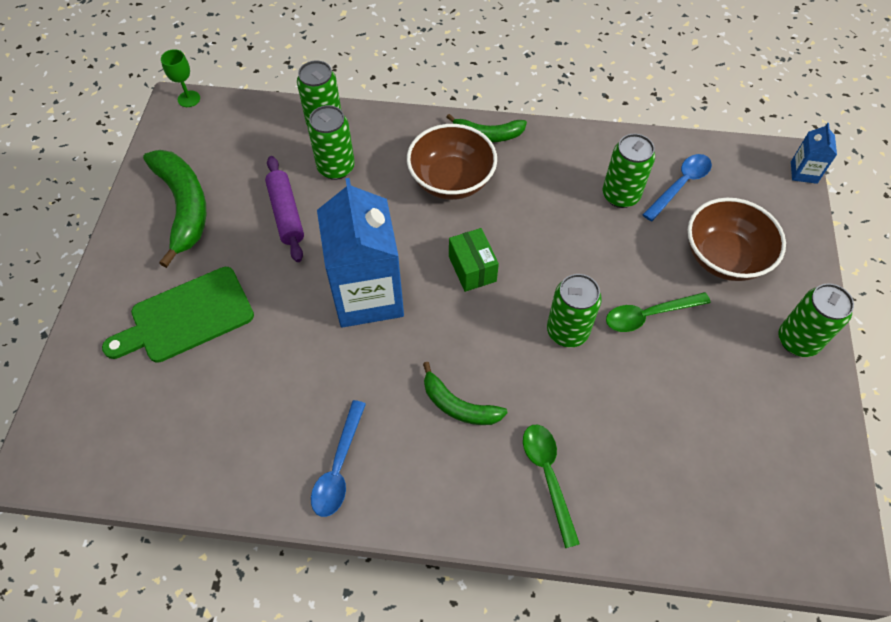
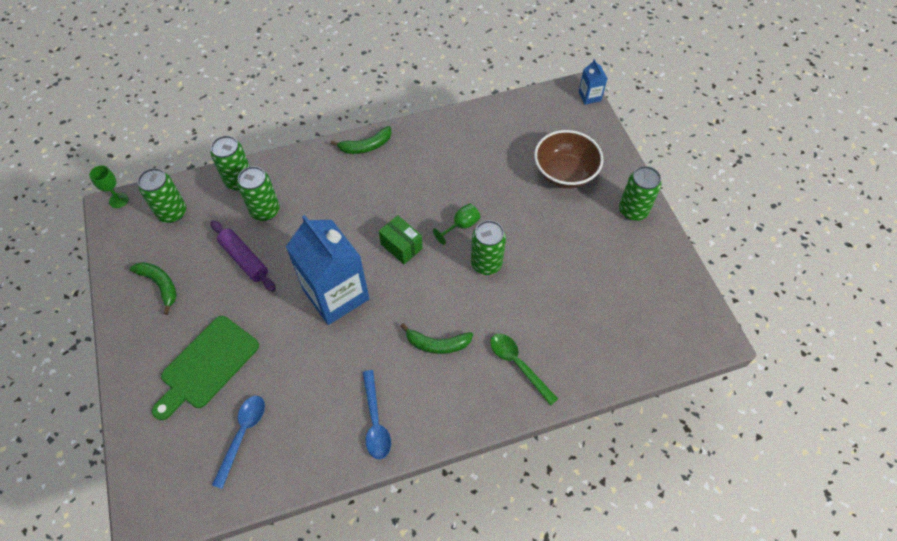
camera: 25 degrees left, 0 degrees up
(184, 207) = (160, 285): green banana -> green banana, size x0.60
(451, 180) = (356, 189): brown bowl -> none
(558, 272) = (461, 226): none -> green goblet
(620, 195) = (478, 156): green can -> green can (172, 213)
(649, 315) = (534, 231): green spoon -> none
(680, 185) = (515, 134): blue spoon -> blue spoon (242, 435)

